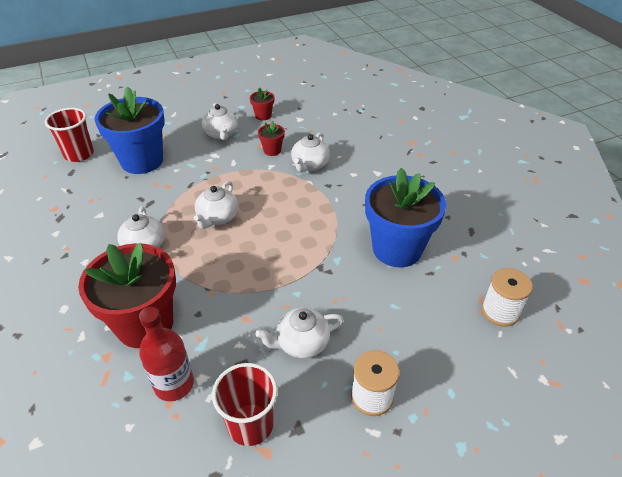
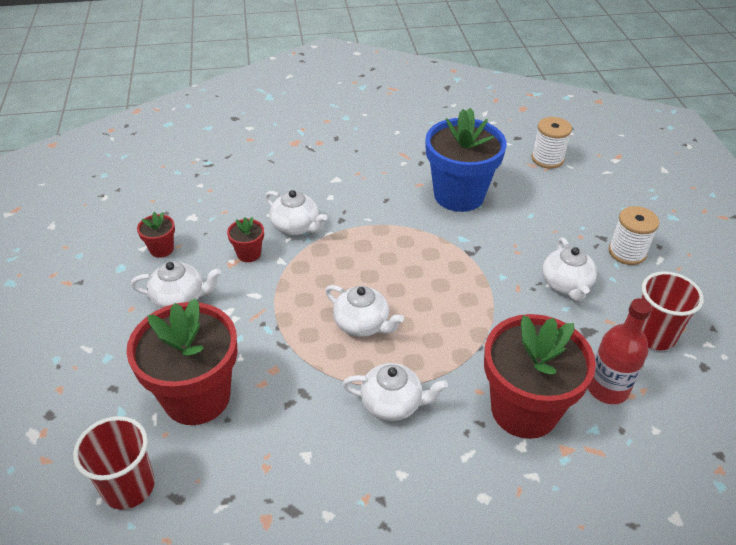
camera: 75 degrees left, 0 degrees up
(142, 161) = (197, 397): blue flower pot -> red flower pot

